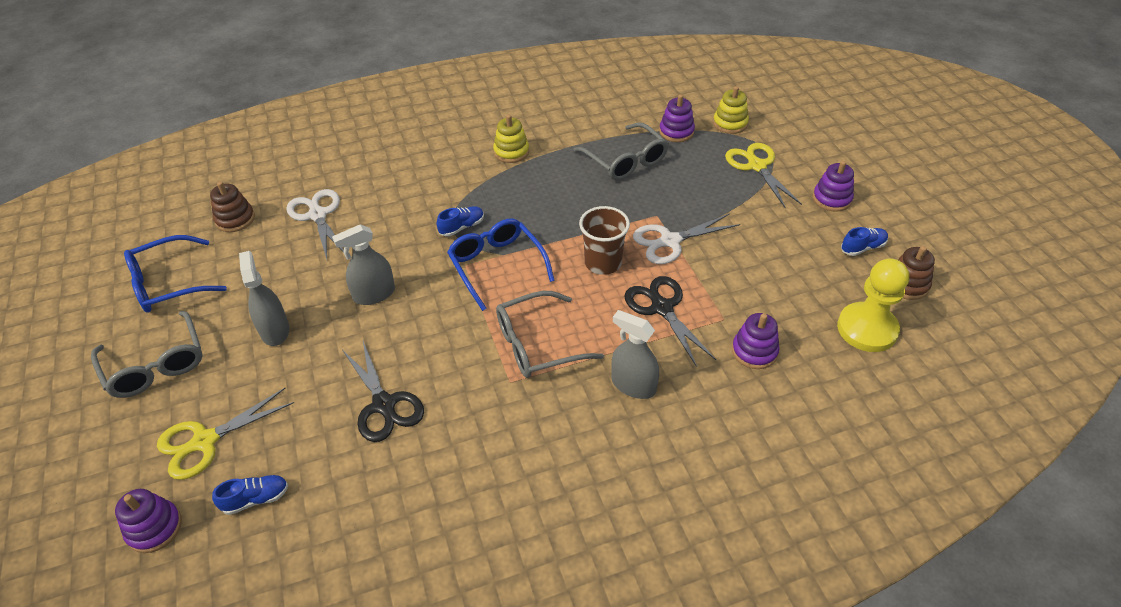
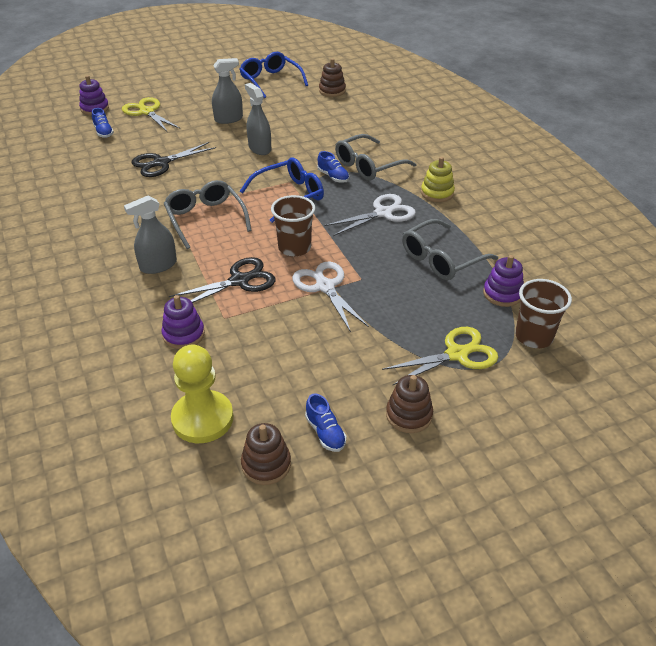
camera: 85 degrees right, 5 degrees down
(156, 365) = (205, 89): grey glasses -> grey glasses (368, 166)
(318, 215) = (340, 118): white scissors -> white scissors (383, 213)
(633, 385) = (158, 265): grey spray bottle -> grey spray bottle turned 150 degrees counterclockwise
(730, 123) = (533, 336): yellow stacking toy -> brown cup
(831, 199) = (409, 415): purple stacking toy -> brown stacking toy

